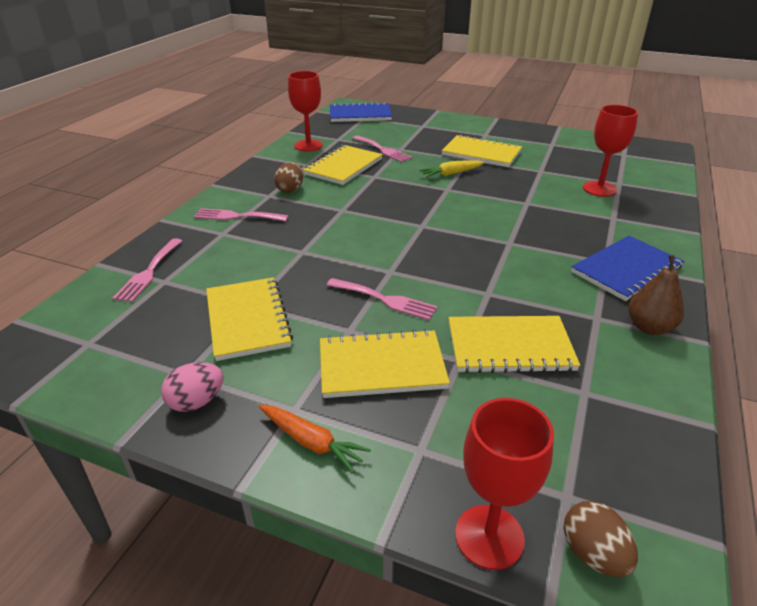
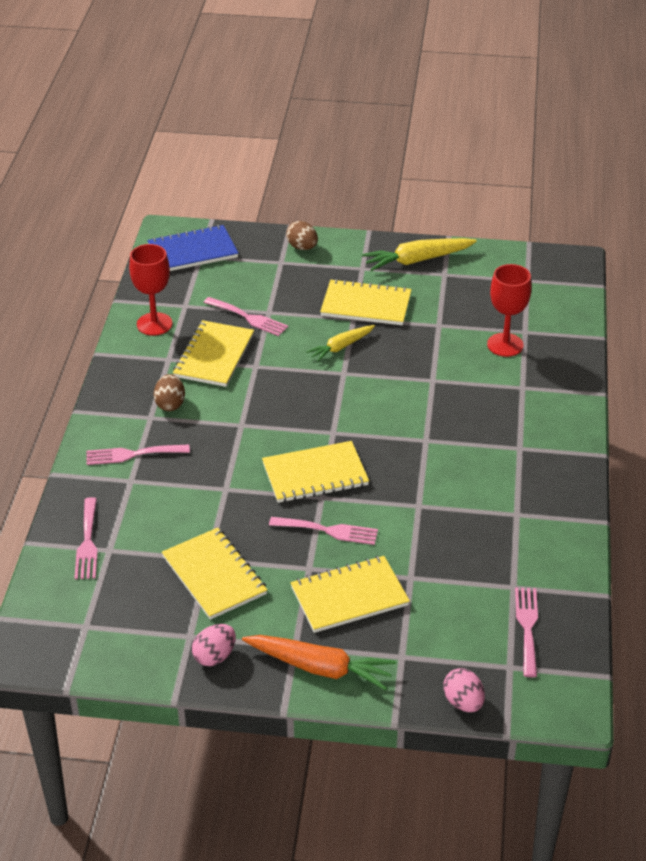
camera: 15 degrees left, 5 degrees up
(311, 442) = (320, 668): orange carrot -> orange carrot, size x1.57
(489, 536) = (463, 702): red goblet -> pink egg
(509, 347) = (448, 557): yellow notebook -> yellow notebook (315, 474)
(531, 135) = (417, 260): none -> yellow carrot
(593, 554) = (530, 698): brown egg -> brown egg (302, 247)
(598, 445) = (527, 627): none -> pink fork
(626, 270) = (538, 455): blue notebook -> none
(649, 327) = (560, 516): brown pear -> none

